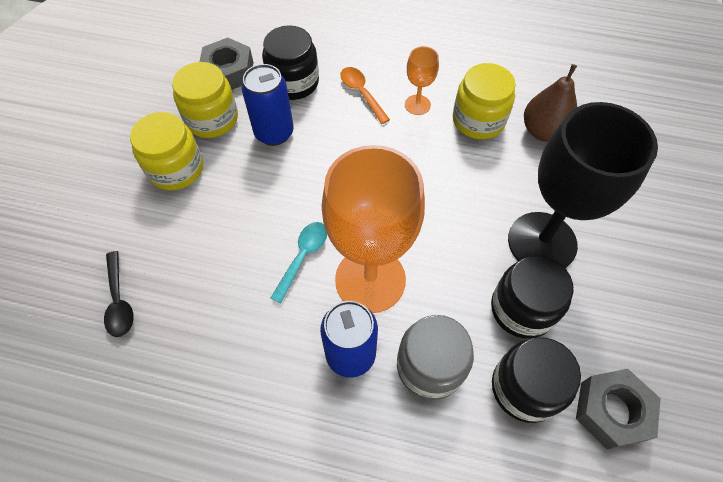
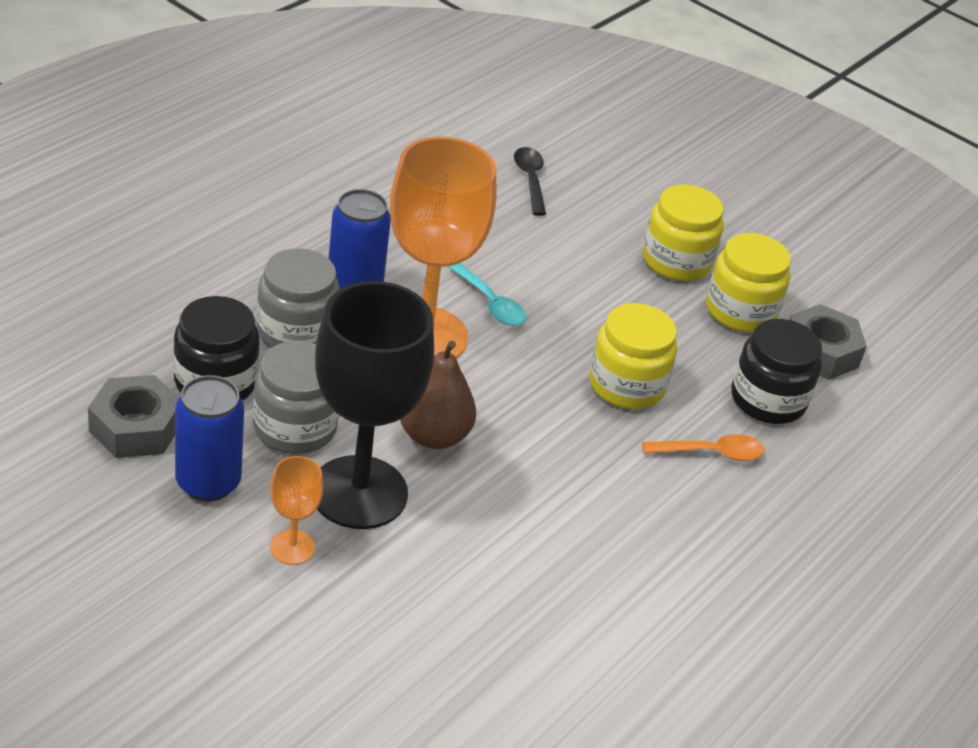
camera: 110 degrees right, 20 degrees down
(119, 301) = (530, 180): black spoon -> black spoon turned 75 degrees clockwise
(274, 133) = (686, 350): blue can -> blue can (208, 482)
(417, 105) = (656, 496): orange goblet -> orange goblet (292, 547)
(478, 120) = (589, 543): yellow jar -> yellow jar (626, 385)
(522, 309) = (295, 427): black jar -> grey jar
(543, 131) = (524, 601): brown pear -> brown pear (433, 435)

